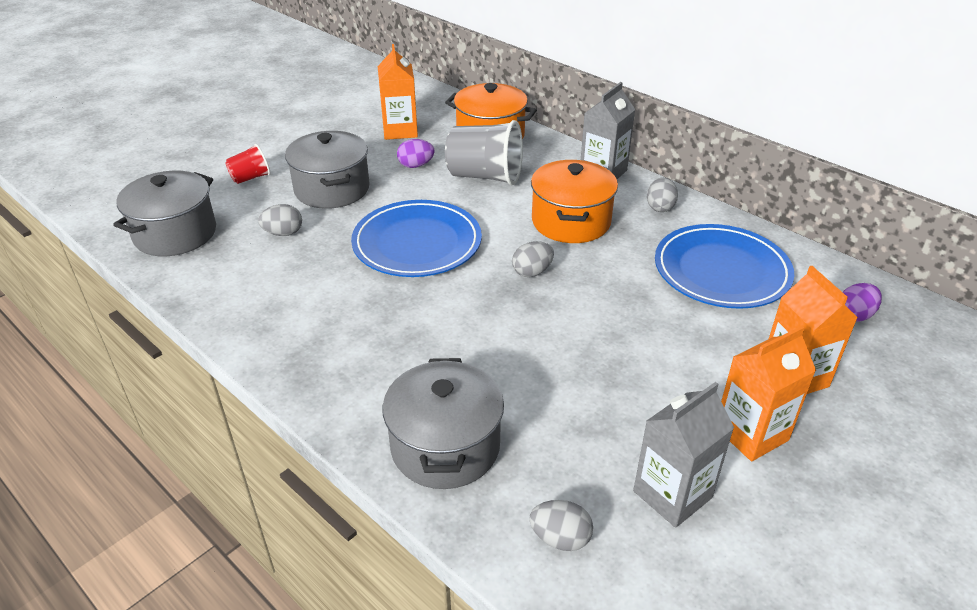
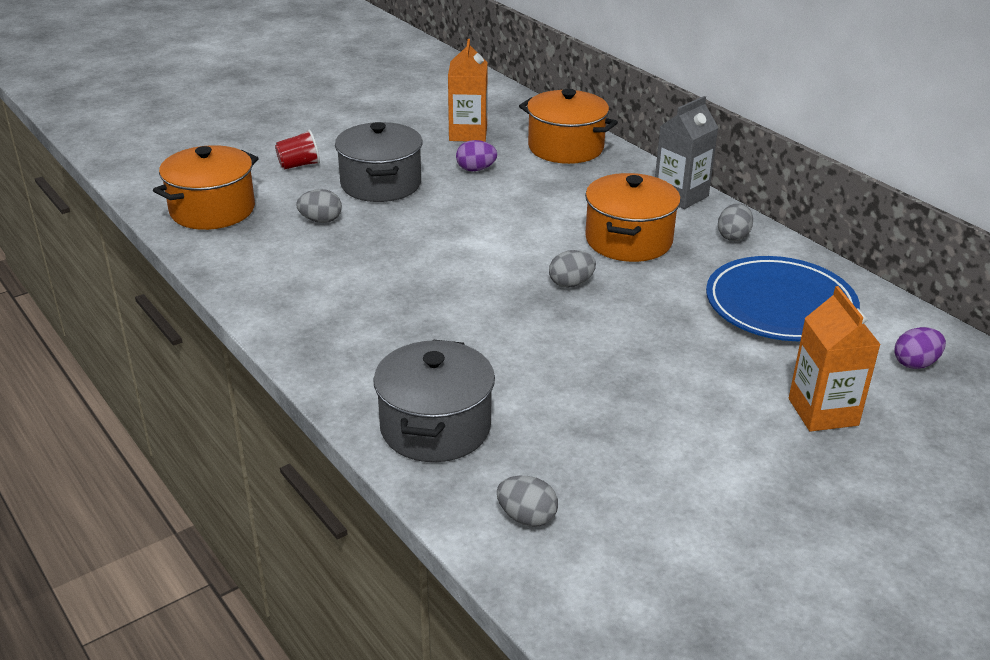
camera: 10 degrees right, 5 degrees down
(175, 234) = (212, 210): grey pot -> orange pot
(417, 243) = (457, 244): blue plate -> none
(485, 176) = (548, 187): grey cup -> none
(672, 494) = (653, 497): grey carton -> none
(751, 433) = (756, 456): orange carton -> none

